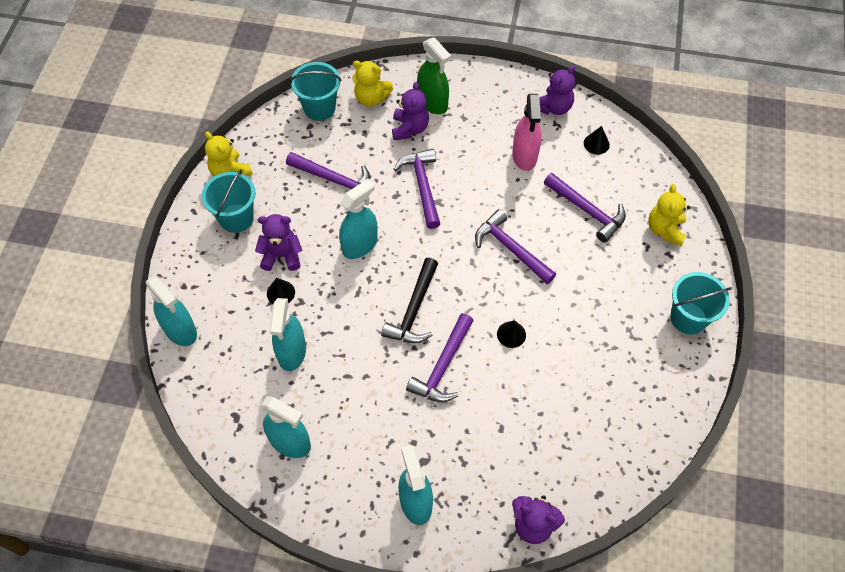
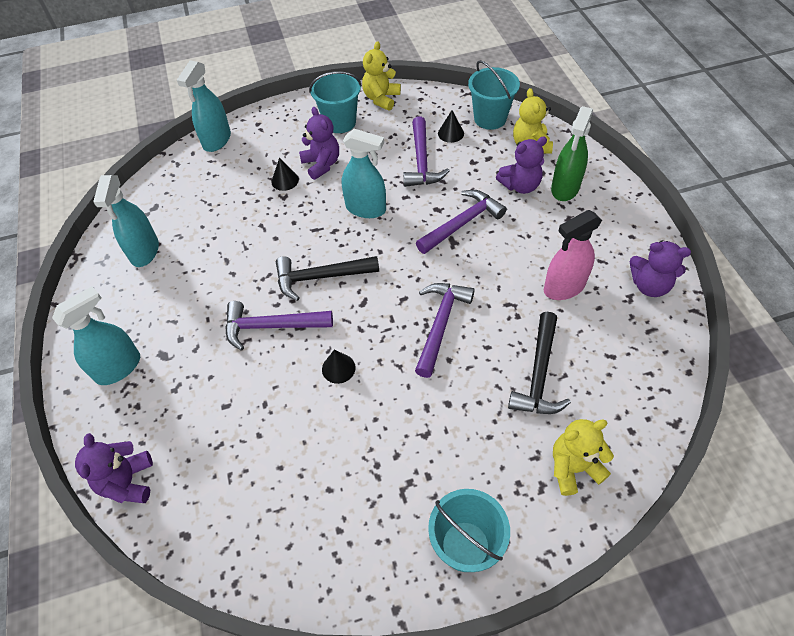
camera: 65 degrees right, 5 degrees down
(292, 352) = (231, 213): turquoise spray bottle -> none
(587, 211) = (539, 374): purple hammer -> black hammer
(596, 144) = (636, 345): black cone -> black cone (450, 133)

